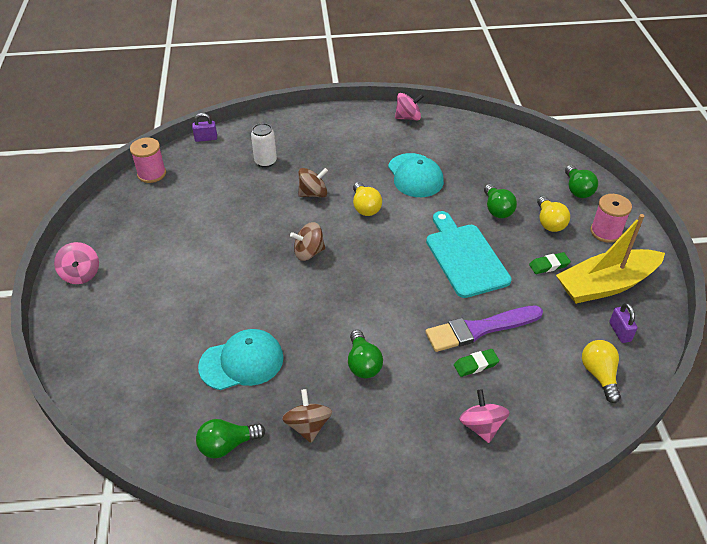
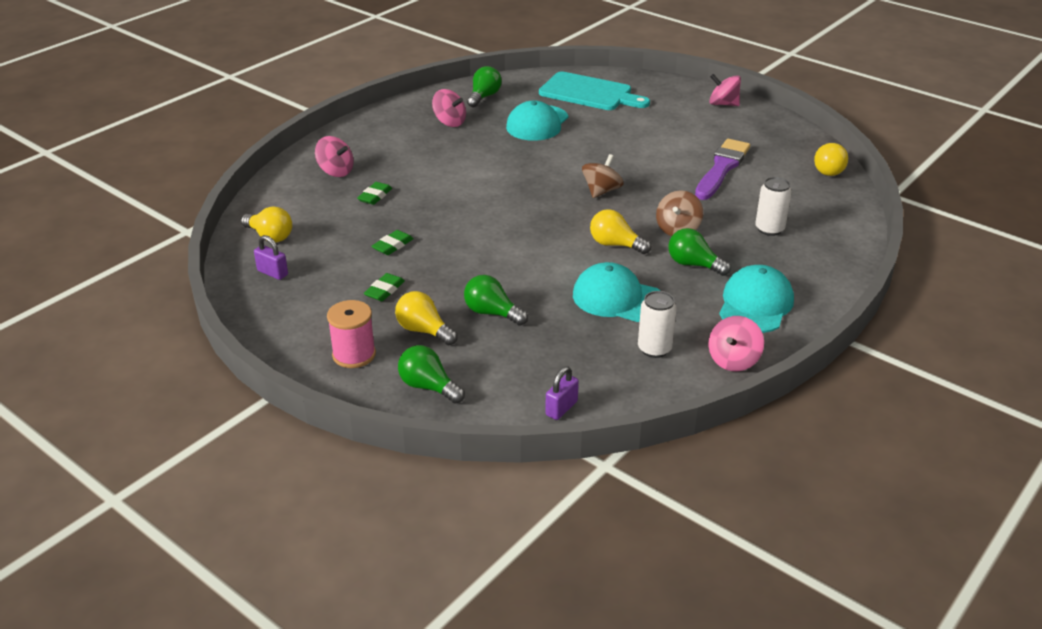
camera: 135 degrees right, 10 degrees down
(152, 174) = (828, 169): pink spool -> yellow light bulb
(206, 138) = (860, 216): purple padlock -> purple padlock (561, 408)
(308, 426) = (449, 122): brown spinning top -> pink spinning top
(352, 132) = (755, 304): none -> turquoise cap
(363, 363) = (457, 159): green light bulb -> green light bulb (693, 265)
(436, 142) = (654, 349): none -> white can
(464, 257) = (470, 255): turquoise cutting board -> turquoise cutting board (589, 93)
(479, 329) = (396, 216): purple brush -> purple brush (722, 168)
(509, 300) = (393, 246): none -> green eraser
(606, 285) = (314, 303): yellow boat -> none

